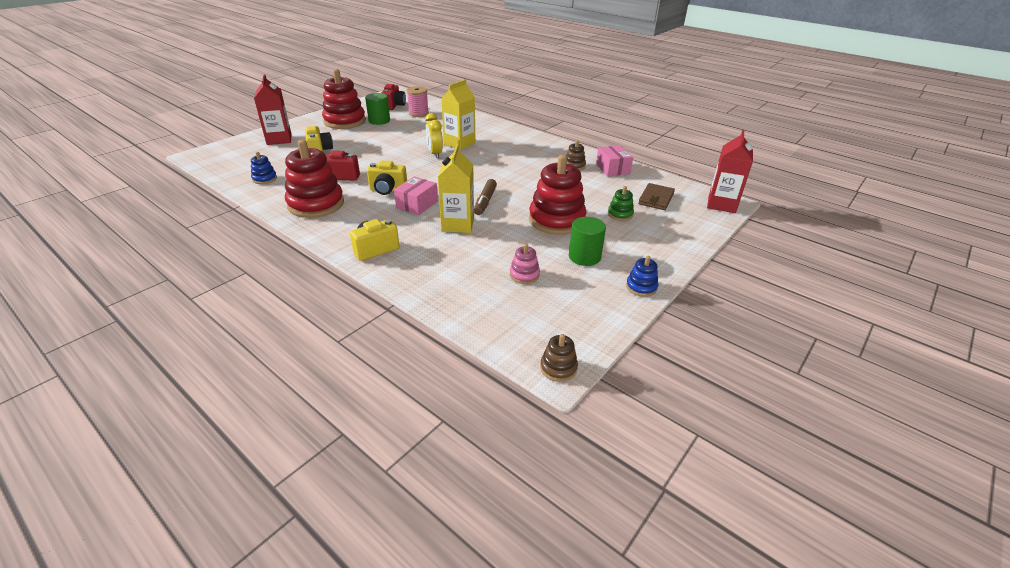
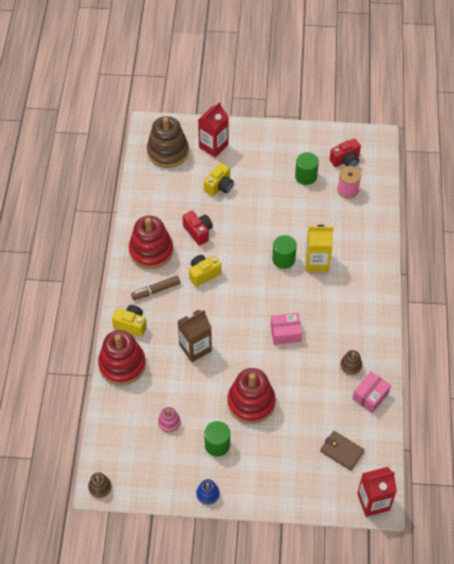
camera: 55 degrees right, 20 degrees up
(239, 158) = (168, 152): none -> brown stacking toy
(264, 179) = (155, 193): blue stacking toy -> none
(345, 121) = (282, 155): red stacking toy -> red stacking toy (122, 365)
(387, 190) = (203, 274): yellow camera -> yellow camera turned 90 degrees clockwise
(417, 204) = (200, 306): pink box -> pink box (285, 333)
(435, 153) = (283, 259): yellow clock -> green cylinder
(458, 224) = (195, 348): yellow carton -> brown carton
(485, 201) = (239, 343): brown marker -> brown marker (156, 290)
(620, 214) = (294, 438): green stacking toy -> none
(656, 199) = (341, 451): brown wallet -> brown wallet turned 45 degrees clockwise

